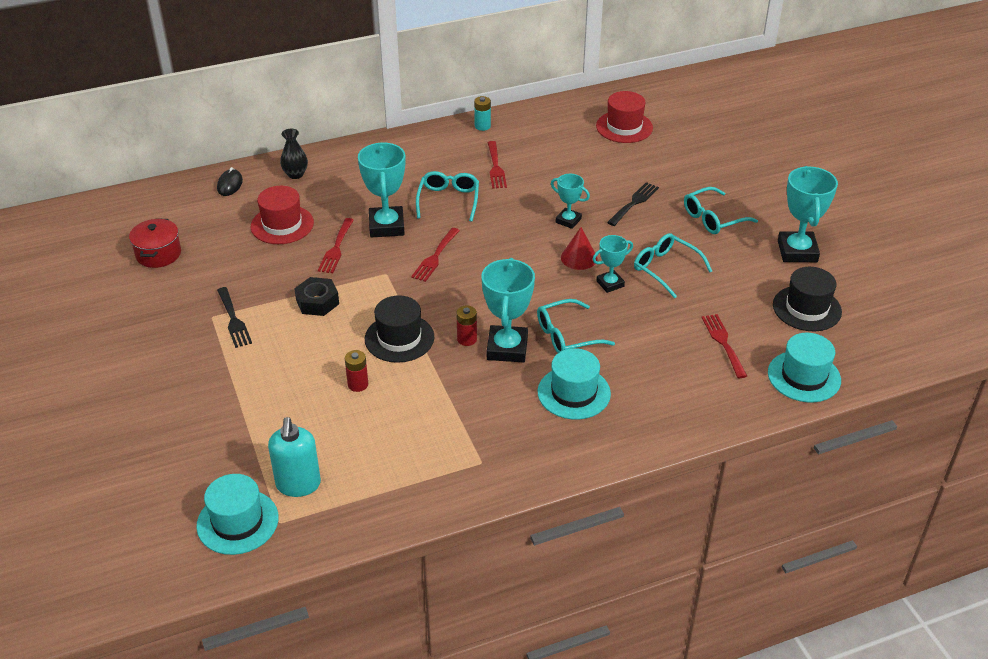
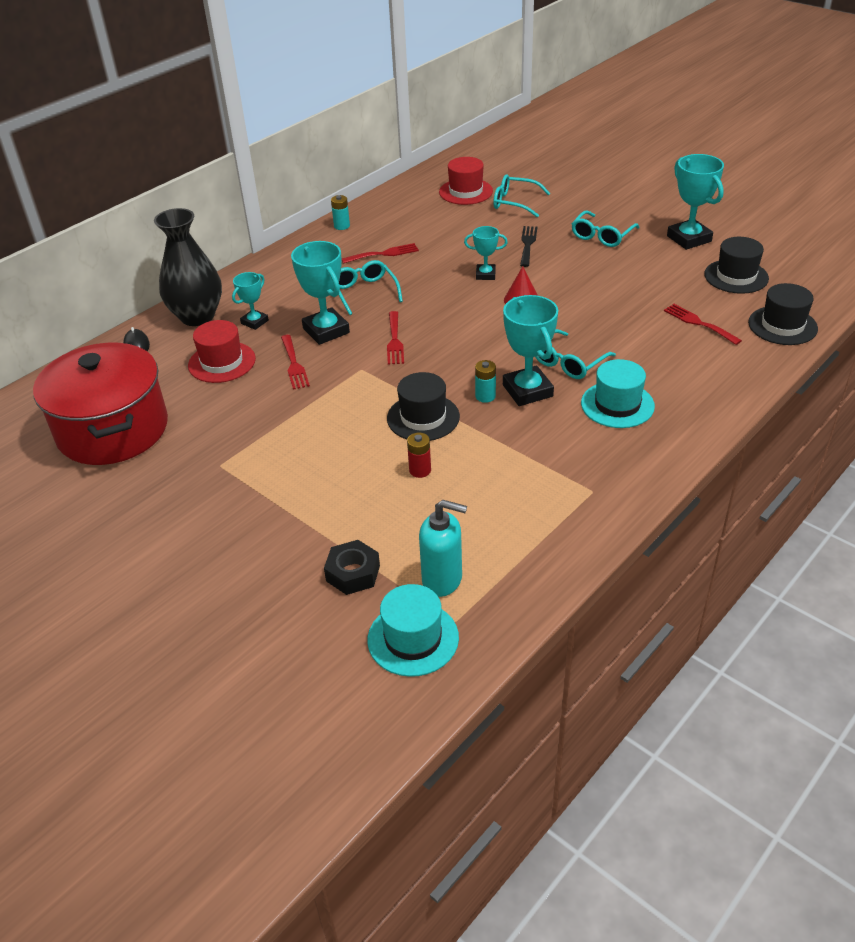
camera: 25 degrees left, 0 degrees up
(158, 254) = (113, 430): red pot -> red pot, size x2.19
(233, 320) = (246, 460): black fork -> none
(295, 174) = (197, 316): black vase -> black vase, size x2.09
(298, 485) = (442, 579): turquoise soap dispenser -> turquoise soap dispenser turned 45 degrees counterclockwise
(317, 302) = (316, 415): black nut -> black nut (353, 573)
(467, 339) = (485, 396): red battery -> turquoise battery
(496, 167) = (383, 254): red fork -> red fork turned 75 degrees counterclockwise
(610, 284) = (566, 310): turquoise trophy -> turquoise trophy (254, 322)
(665, 269) = (600, 284): turquoise glasses -> turquoise glasses (514, 202)
(804, 376) = (782, 325): turquoise hat -> black hat

